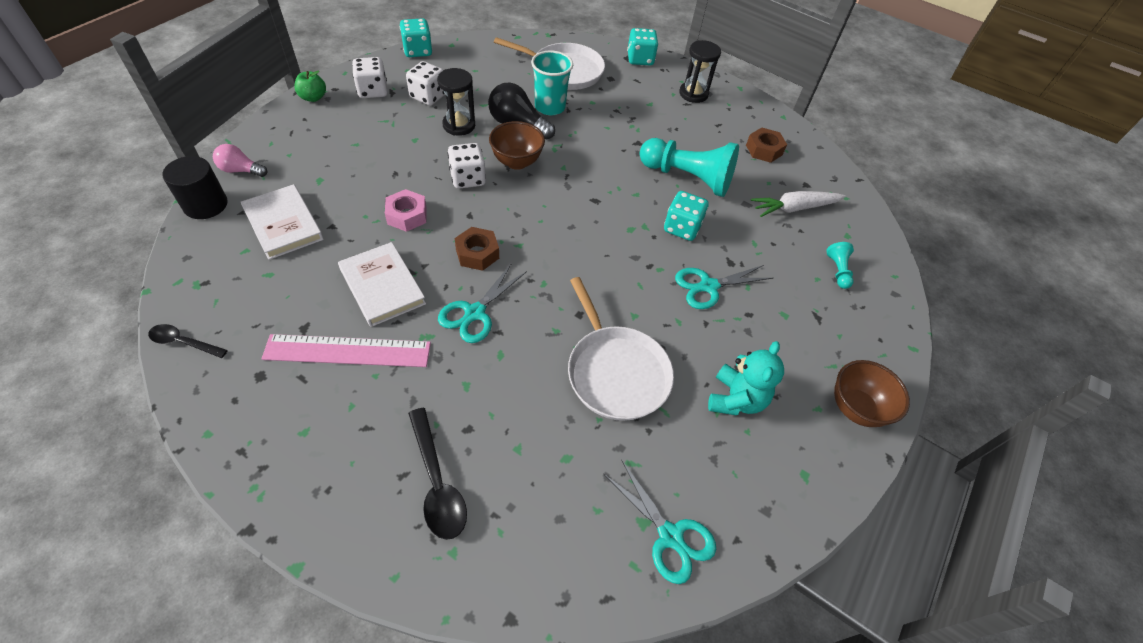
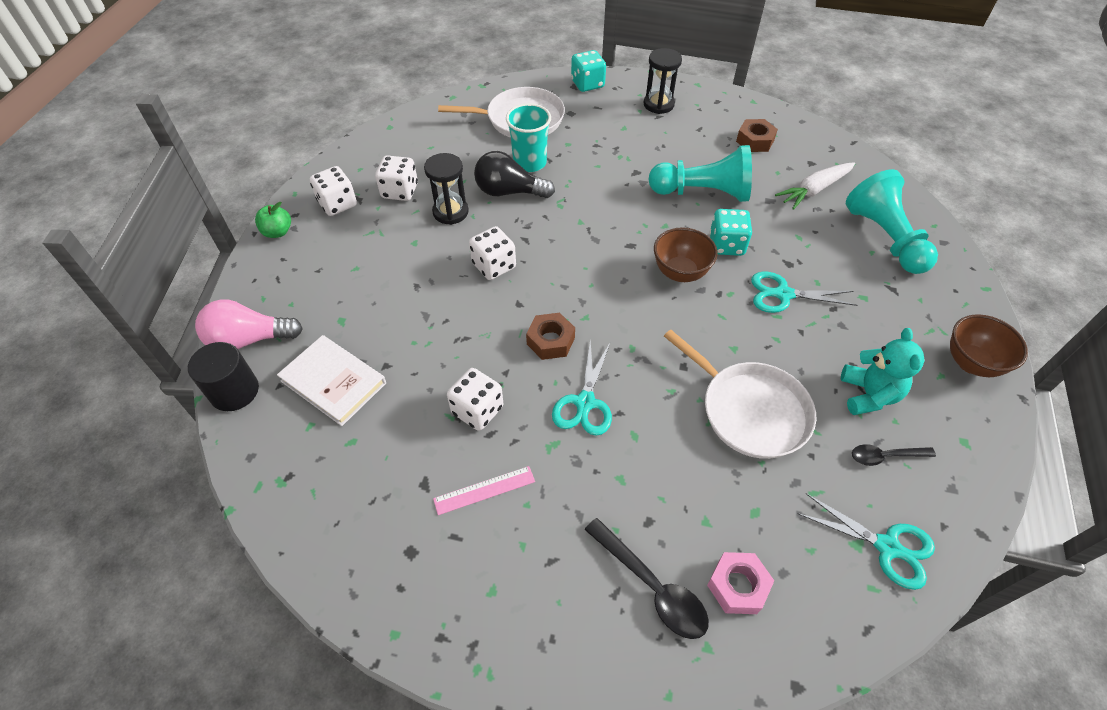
camera: 15 degrees left, 0 degrees up
(183, 342) = (307, 549): black spoon -> black spoon (885, 456)
(241, 170) = (249, 339): pink light bulb -> pink light bulb, size x1.61
(348, 351) = (484, 490): pink ruler -> pink ruler, size x0.58
(382, 286) = (477, 410): white book -> white dice
(407, 215) = (456, 326): pink nut -> pink nut (737, 586)
(418, 51) = (358, 144): turquoise dice -> none
(517, 162) = (532, 232): brown bowl -> brown bowl (680, 272)
(708, 286) = (783, 294): turquoise scissors -> turquoise scissors turned 45 degrees clockwise
(838, 271) = (885, 238): turquoise pawn -> turquoise pawn, size x2.25

